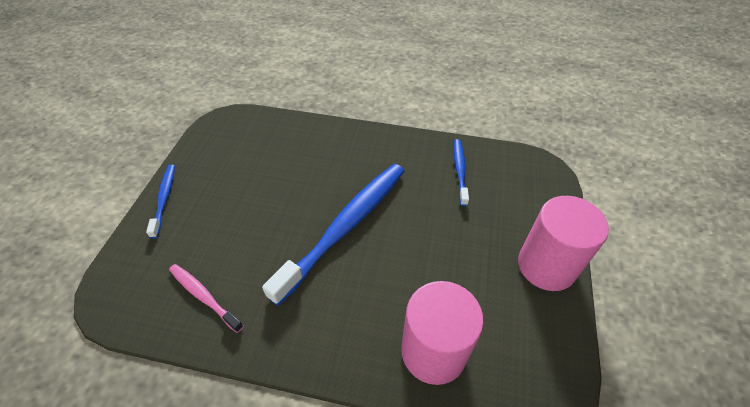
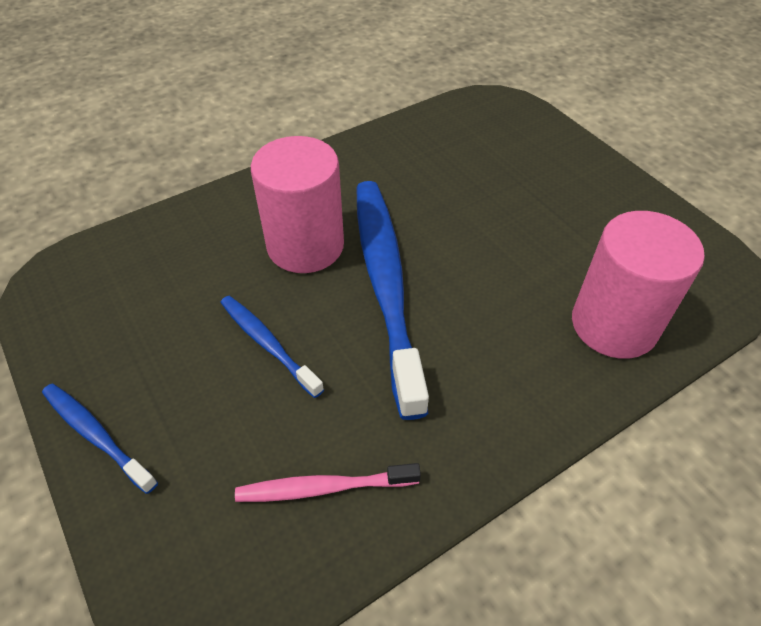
camera: 45 degrees left, 0 degrees up
(460, 170) = (427, 151): blue toothbrush -> blue toothbrush (268, 344)
(546, 266) = (602, 182): pink cylinder -> pink cylinder (305, 246)

